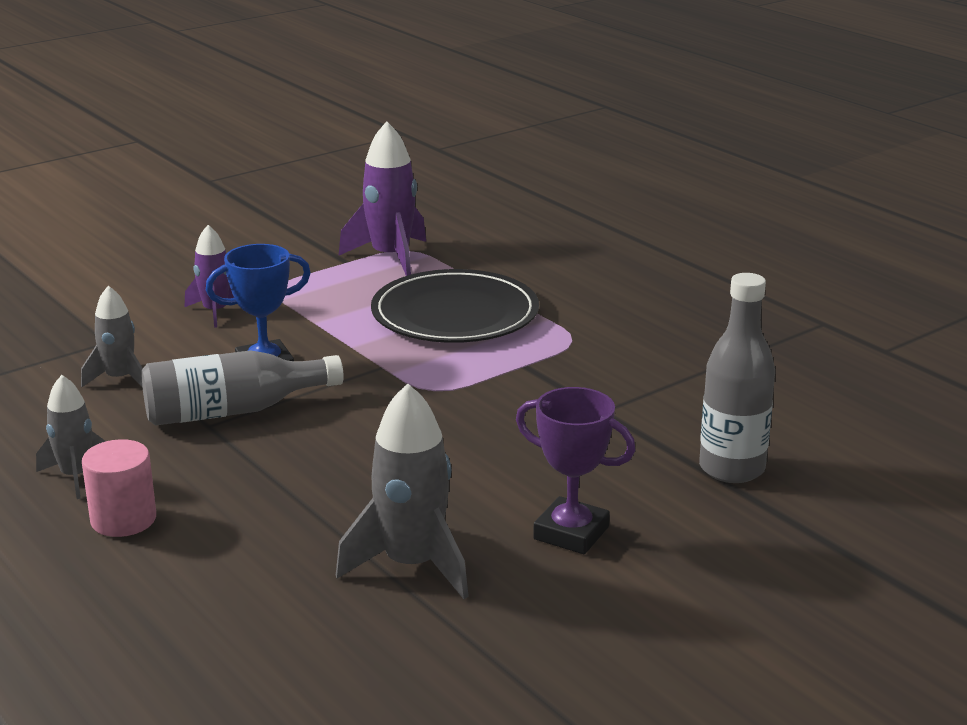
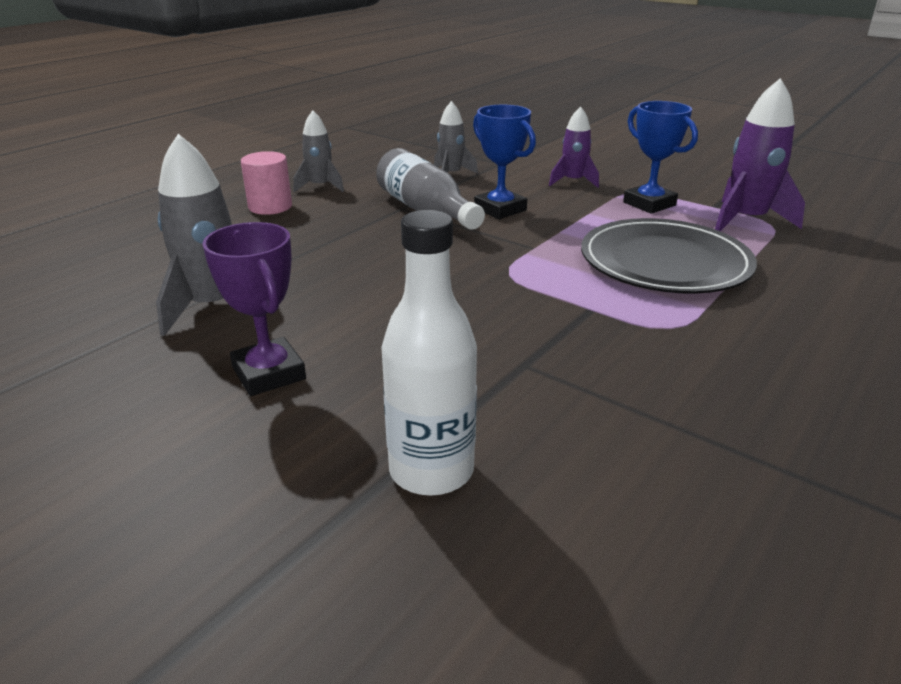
camera: 75 degrees right, 5 degrees up
(315, 288) = (649, 204): none -> blue trophy
(571, 533) = (269, 373): purple trophy -> purple trophy turned 45 degrees counterclockwise
(731, 469) = (431, 470): grey bottle -> white bottle

